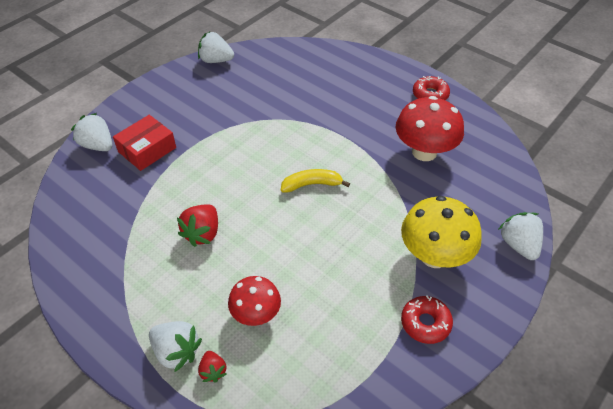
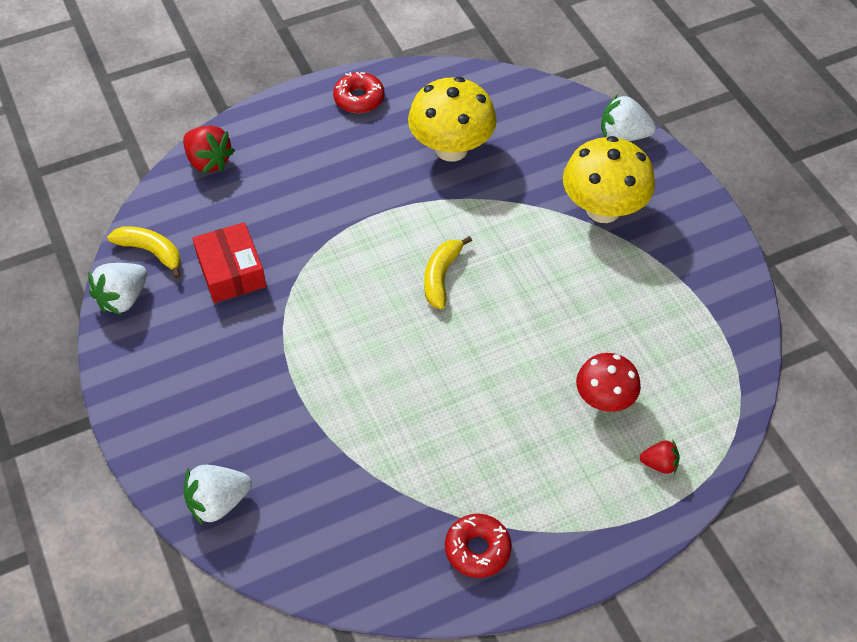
camera: 65 degrees left, 5 degrees up
(147, 149) = (267, 440): red box -> red box (231, 271)
(176, 351) = (620, 493): white strawberry -> none
(202, 233) = (459, 417): red strawberry -> red strawberry (208, 161)
(253, 58) = (151, 252): none -> yellow banana
(424, 152) = (451, 149): red mushroom -> yellow mushroom
(425, 323) = (680, 255): red donut -> red donut (477, 549)

